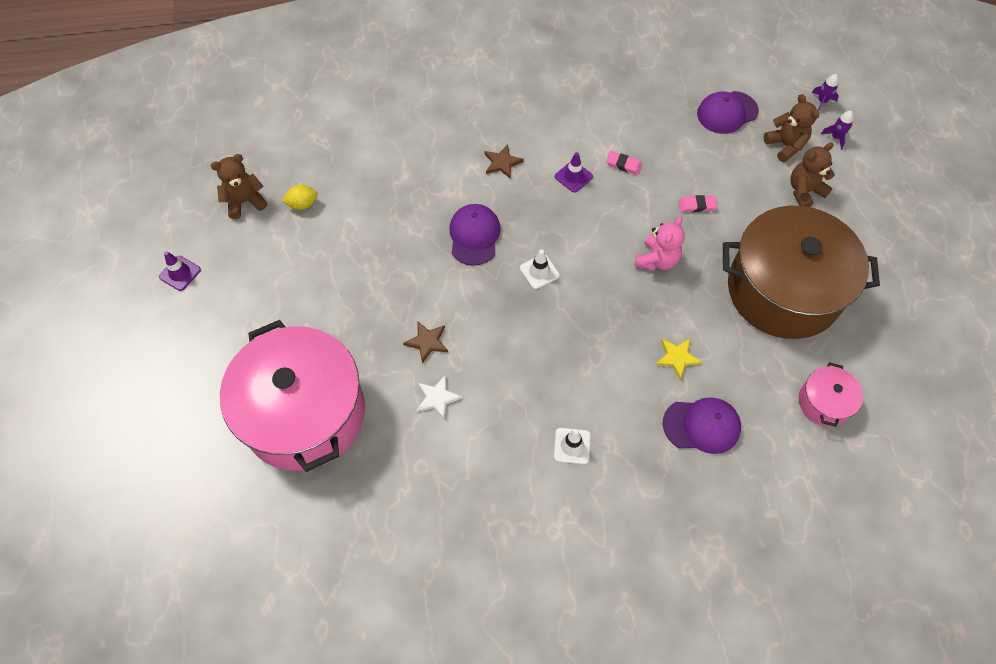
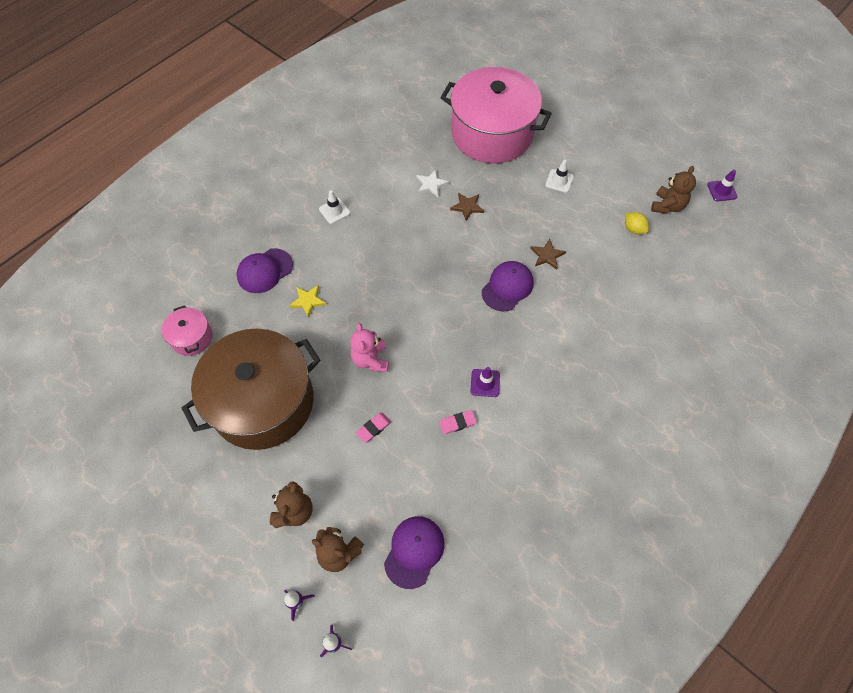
camera: 140 degrees right, 0 degrees up
(180, 273) = (643, 147): purple traffic cone -> purple traffic cone (722, 191)
(303, 204) = (633, 229): yellow lemon -> yellow lemon turned 75 degrees counterclockwise
(474, 236) = (507, 287): purple cap -> purple cap turned 105 degrees counterclockwise
(502, 163) = (545, 355): brown star -> brown star (547, 255)
(539, 271) = (442, 294): white traffic cone -> white traffic cone (559, 181)

